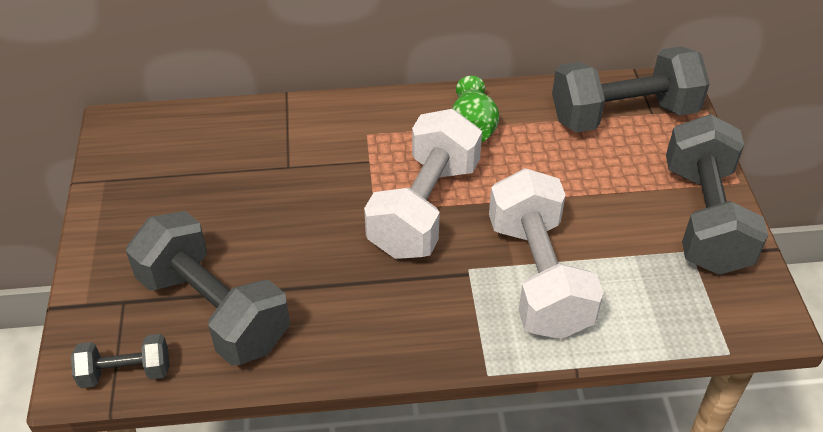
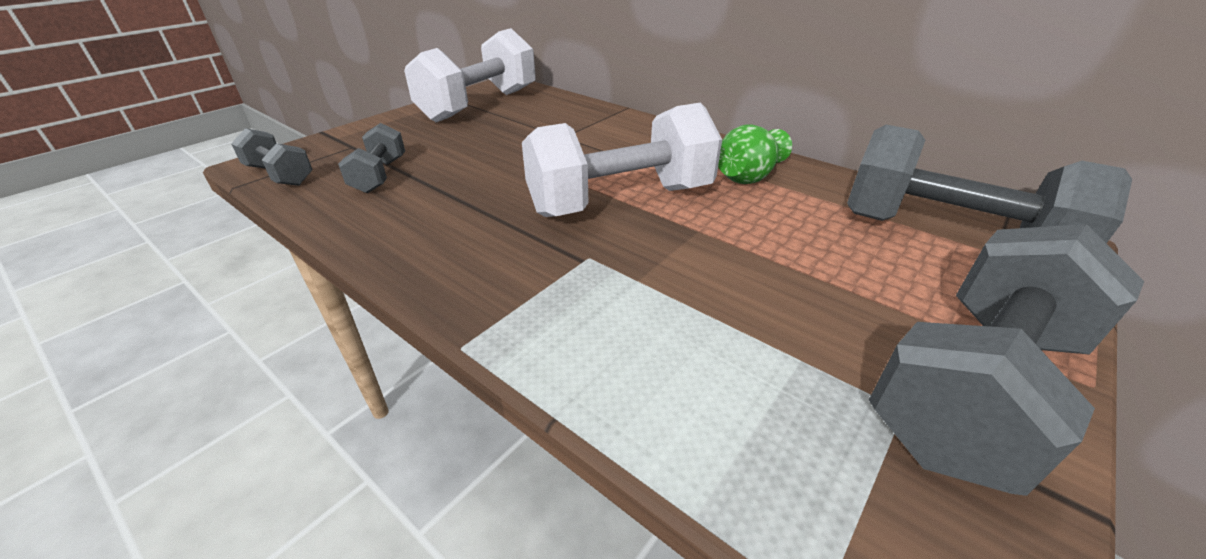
camera: 45 degrees right, 10 degrees down
(213, 310) = (379, 175): grey dumbbell -> grey dumbbell, size x0.50
(538, 277) = (647, 305): white dumbbell -> white dumbbell (479, 105)

